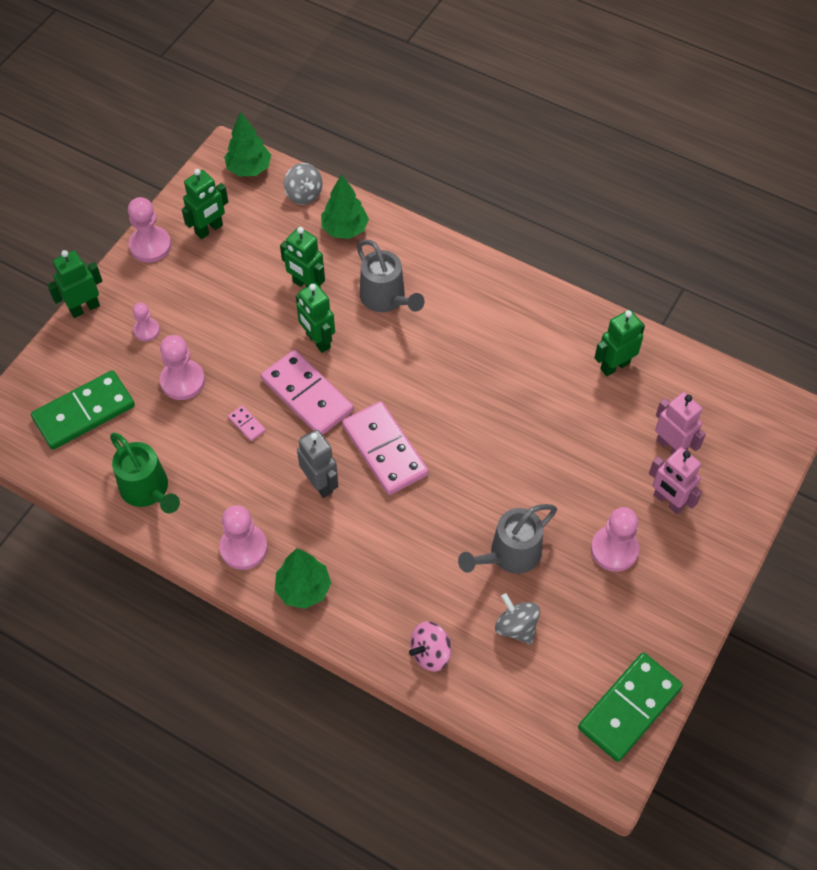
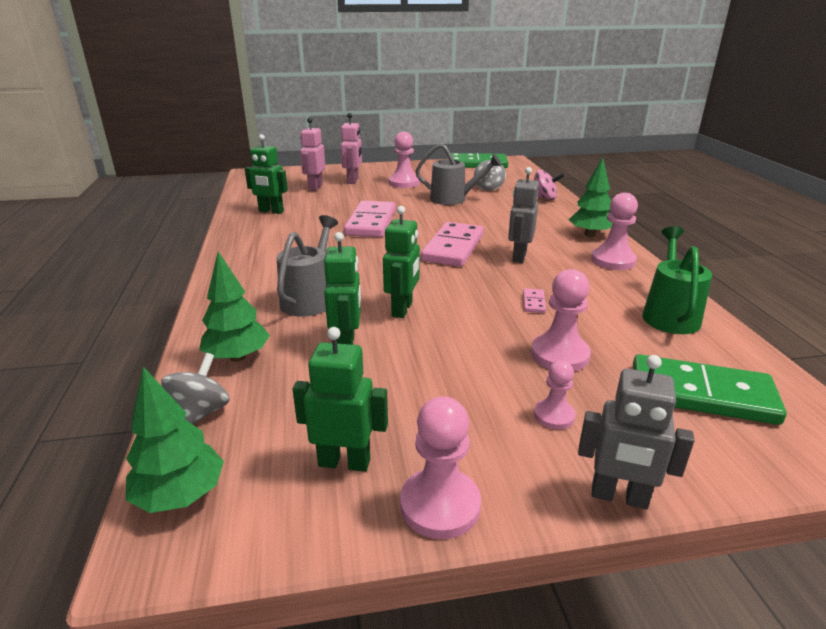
camera: 130 degrees left, 30 degrees down
(84, 308) = (619, 497): green robot -> grey robot
(307, 395) = (462, 290): pink domino -> pink domino (371, 222)

